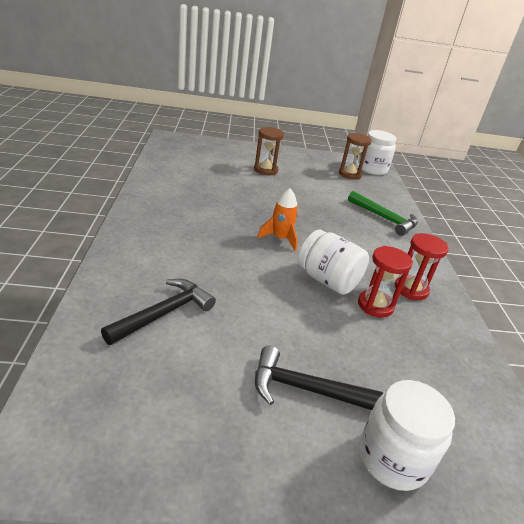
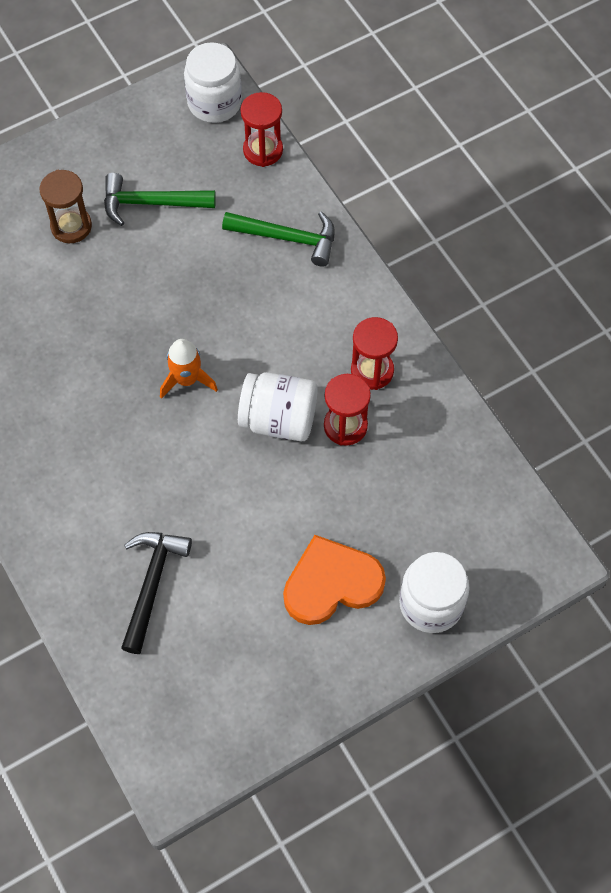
camera: 25 degrees left, 30 degrees up
(305, 389) = (331, 583): black hammer -> orange heart
(314, 180) = (151, 203): none -> green hammer
(350, 174) = (190, 146): brown hourglass -> none
(389, 189) = (263, 150): none -> red hourglass

